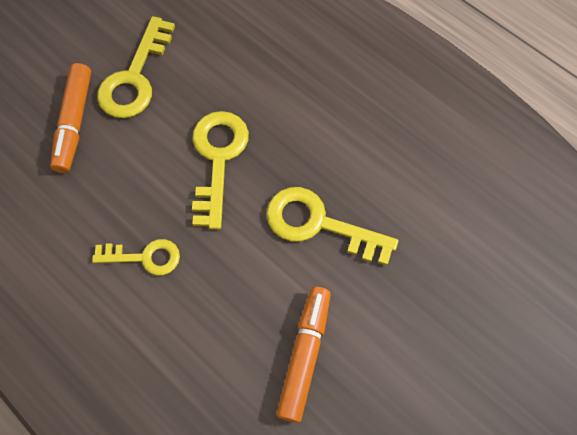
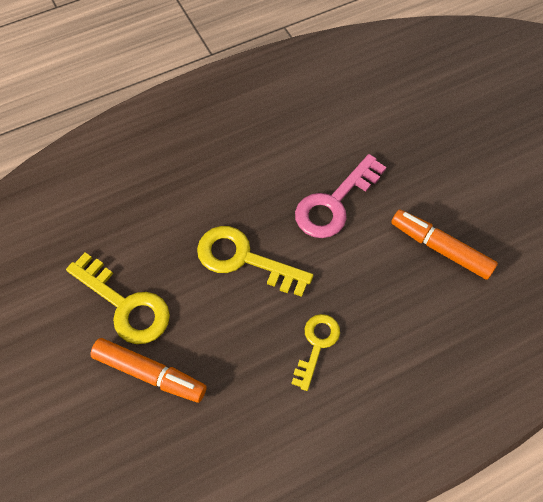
camera: 70 degrees left, 5 degrees down
(319, 224) = (334, 203): yellow key -> pink key

